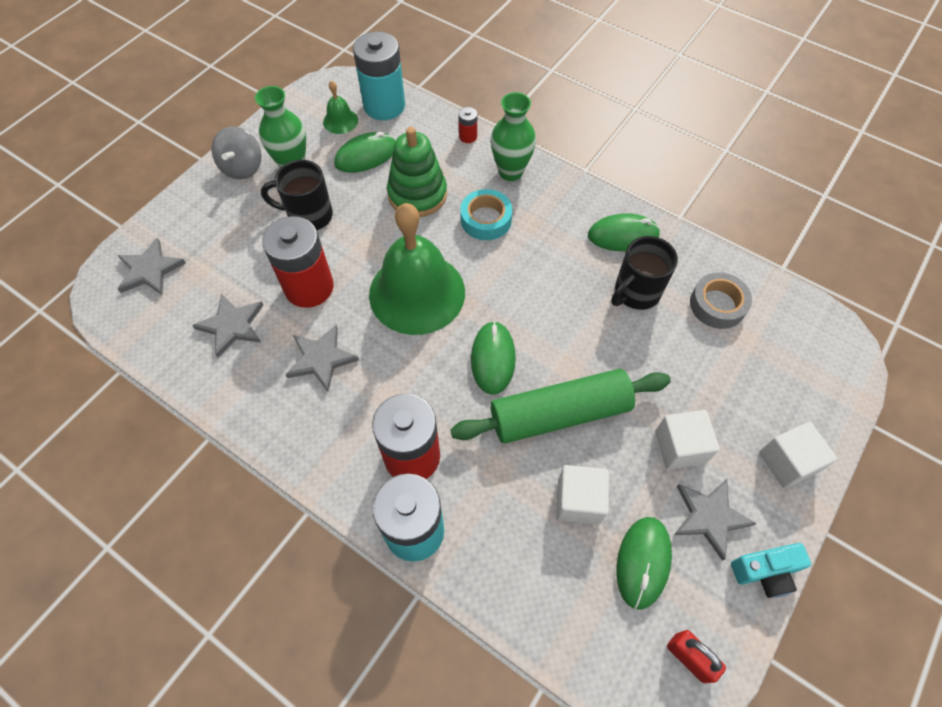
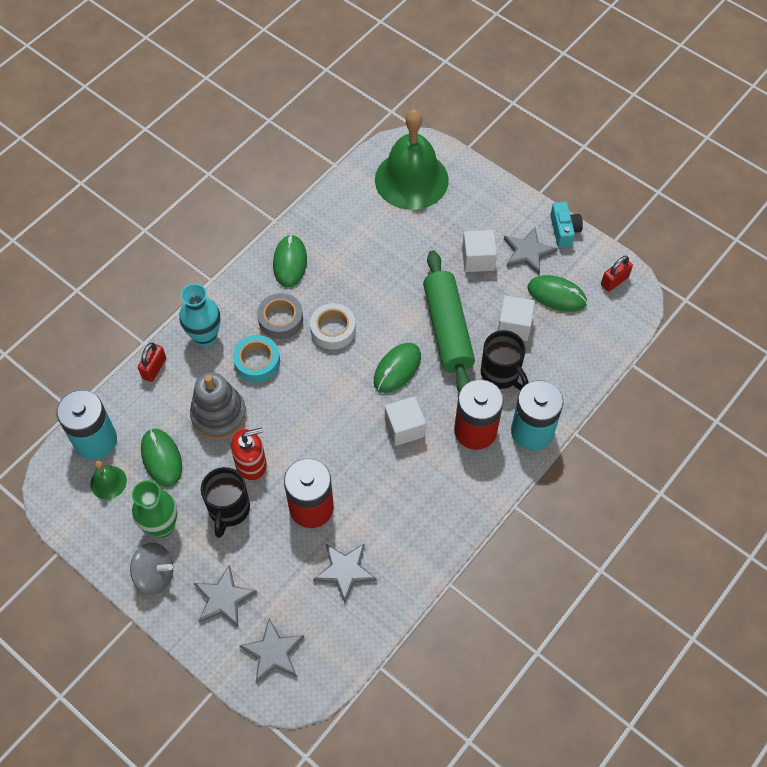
camera: 85 degrees left, 0 degrees up
(321, 359) = (385, 496): grey star -> grey star (223, 598)
(361, 228) = (251, 464): none -> red soap dispenser
(417, 194) = (219, 415): green stacking toy -> grey stacking toy
(417, 293) = (328, 420): green bell -> green bell (411, 179)
(468, 136) = (154, 368): red battery -> red padlock
(493, 359) = (397, 369): green mouse -> green mouse turned 60 degrees counterclockwise
(510, 172) = (205, 337): green vase -> turquoise vase
(538, 286) = (333, 329): none -> white tape
(635, 293) = (347, 263): black mug -> black mug (501, 374)
(717, 305) = (364, 212): grey tape -> grey tape (280, 319)
(787, 462) = (492, 200): white cube -> white cube (404, 428)

